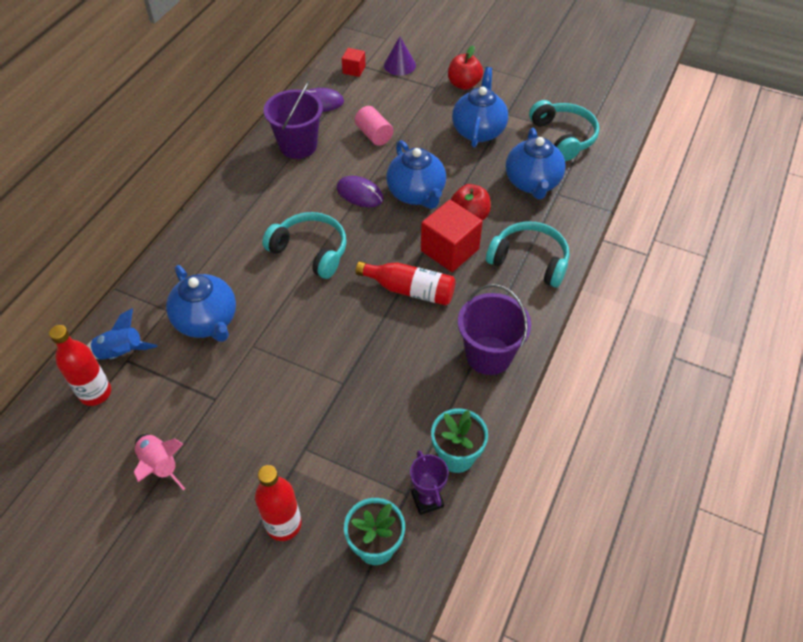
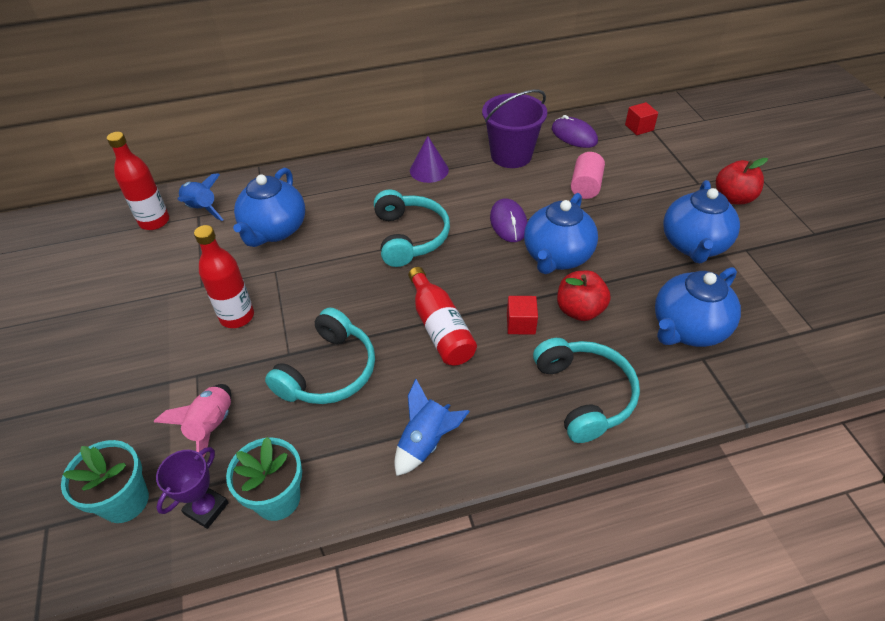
camera: 50 degrees right, 5 degrees down
(160, 465) = (113, 299): pink rocket -> pink rocket (211, 426)
(283, 524) = (106, 415): red bottle -> red bottle (237, 316)
(399, 65) = (688, 147): purple cone -> purple cone (429, 170)
(449, 250) = (520, 324): red cube -> red cube, size x0.52
(478, 130) = (693, 245): blue teapot -> blue teapot turned 135 degrees clockwise
(489, 355) = (426, 442): purple bucket -> blue rocket
(564, 137) = (786, 312): turquoise headphones -> turquoise headphones (329, 371)

